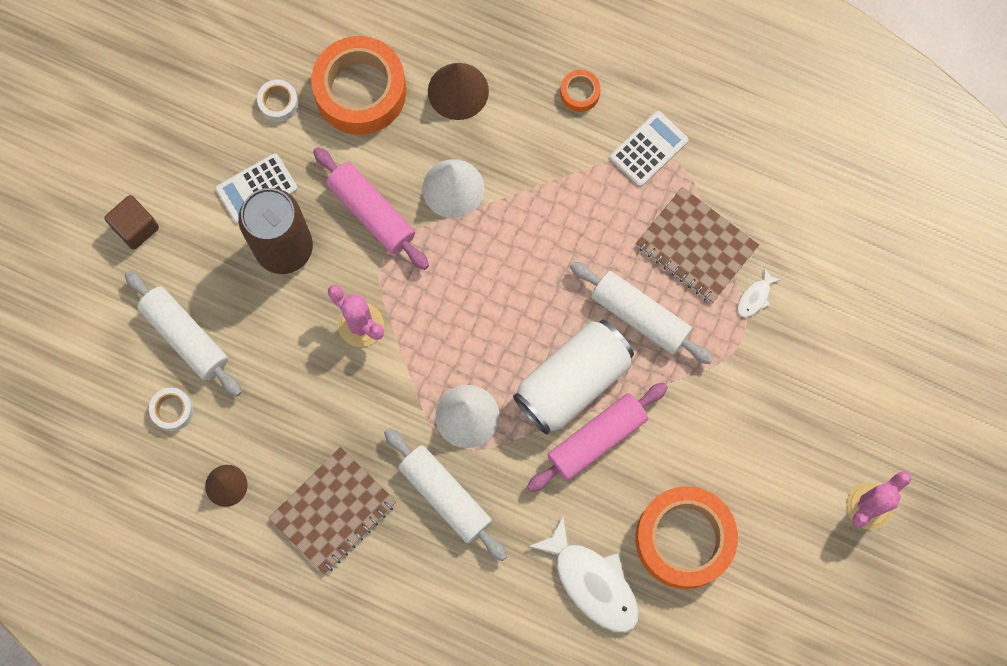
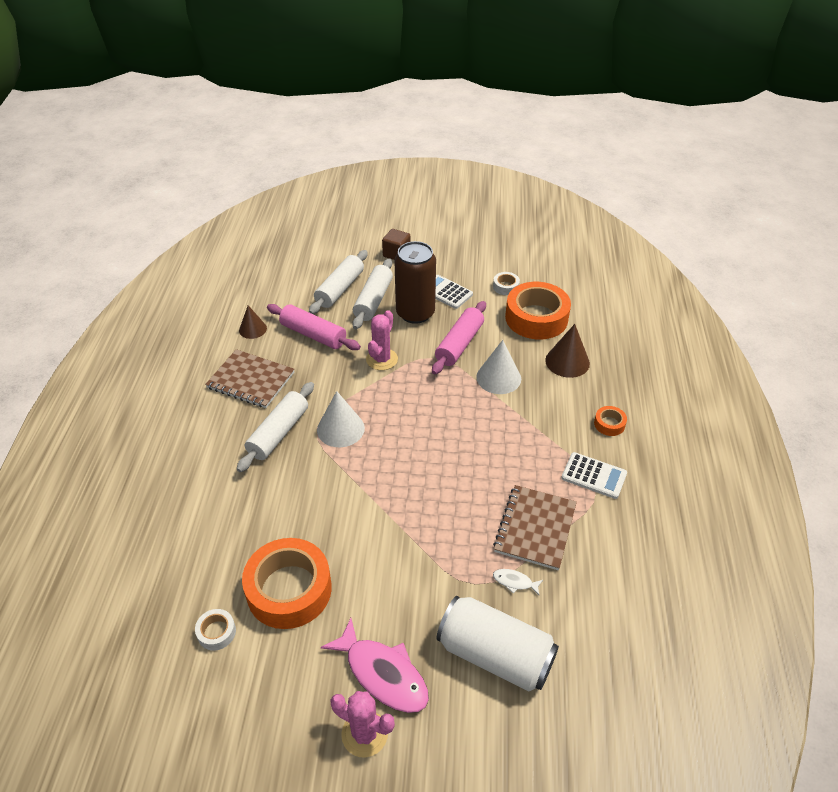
camera: 70 degrees right, 30 degrees down
(172, 410) = (292, 296): white tape -> white tape (216, 632)
(572, 382) = (390, 481): white can -> white can (495, 655)
(592, 582) = (237, 537): white fish -> none
(596, 439) = (351, 508): pink rolling pin -> pink rolling pin (313, 335)
(639, 316) = (460, 507): white rolling pin -> white rolling pin (373, 300)
(814, 469) = (383, 674): none -> pink fish

